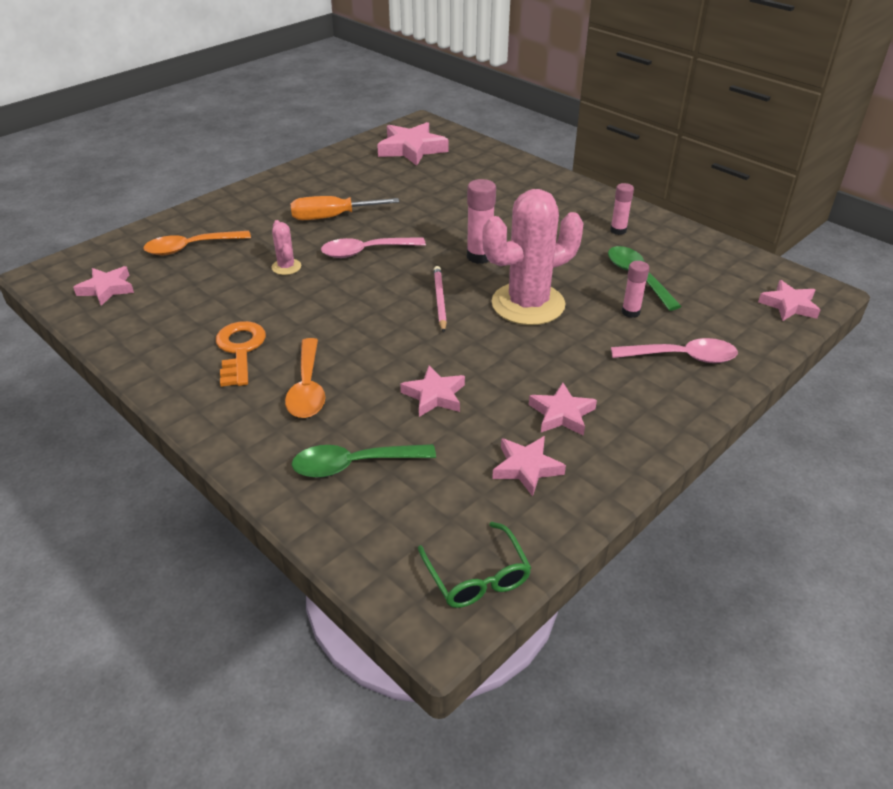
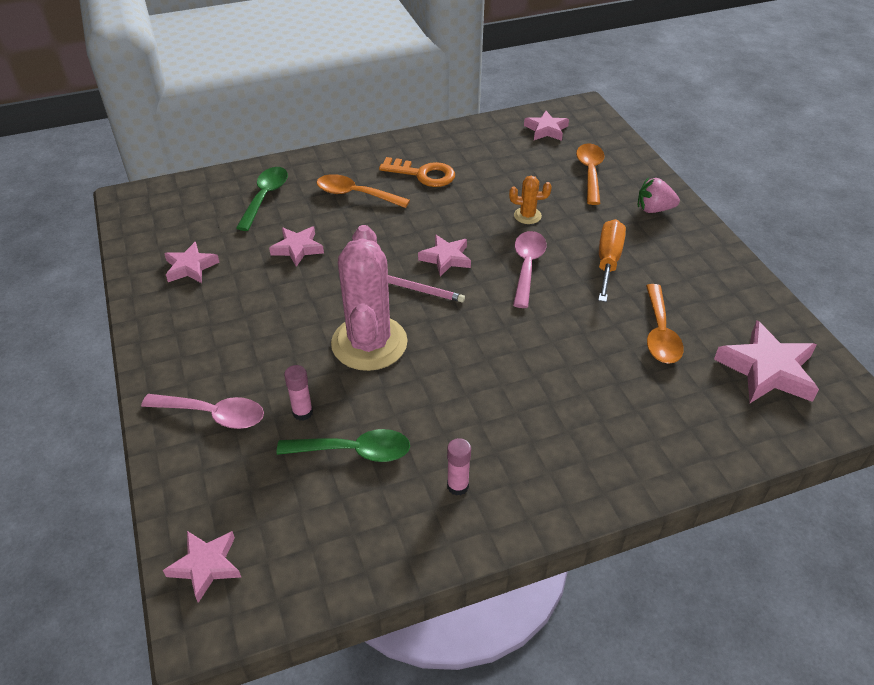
camera: 115 degrees right, 5 degrees up
(241, 208) = (654, 209): none -> pink strawberry
(286, 267) = (527, 216): pink cactus -> orange cactus
(405, 186) = (660, 333): none -> orange spoon
(477, 576) = (138, 219): green glasses -> none
(479, 256) = (473, 340): pink glue stick -> none
(562, 414) = (220, 305): pink star -> pink star (446, 258)
(682, 357) = (213, 414): pink spoon -> pink spoon turned 105 degrees counterclockwise

